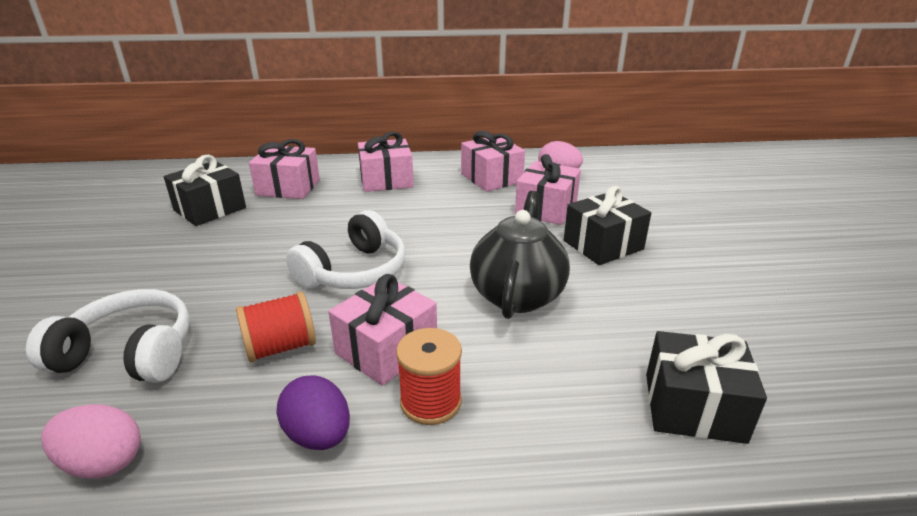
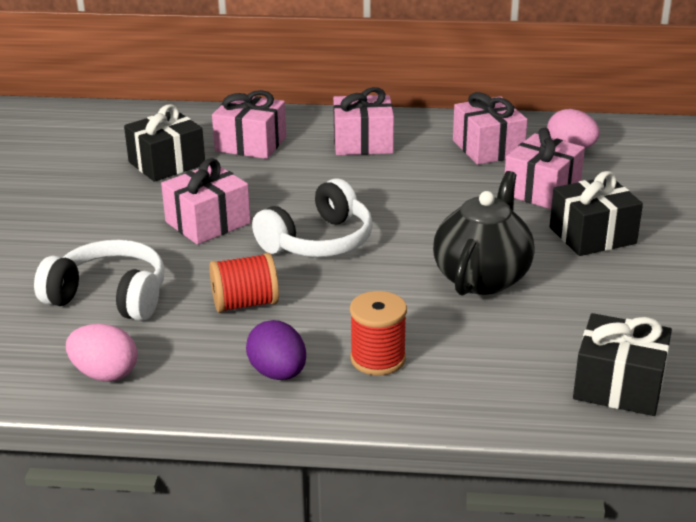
camera: 10 degrees right, 0 degrees up
(386, 349) = (343, 314): pink gift -> pink gift (208, 222)

